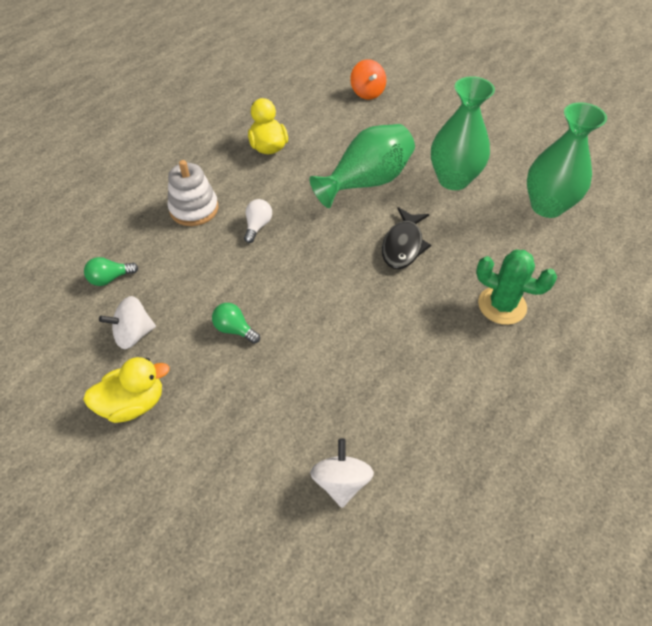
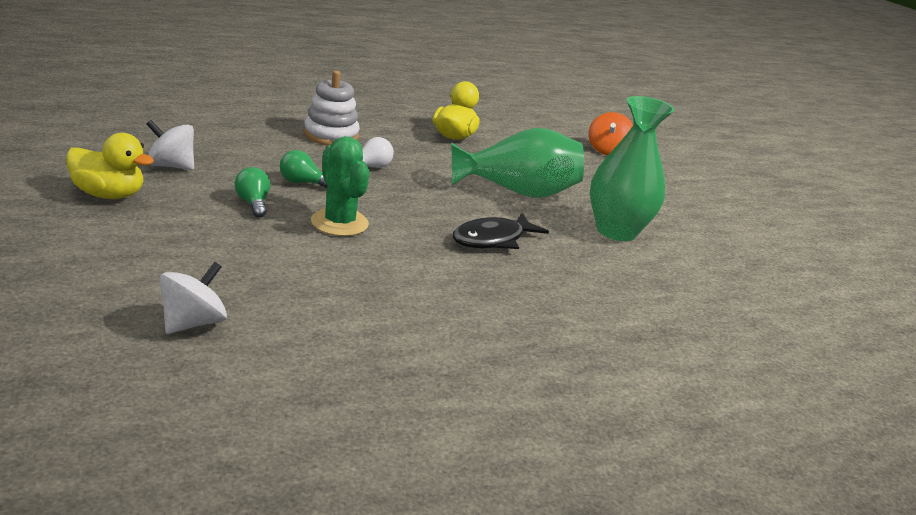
camera: 30 degrees right, 25 degrees down
(110, 278) = (203, 134): green light bulb -> green light bulb (302, 183)
(502, 305) = (538, 321): green cactus -> green cactus (339, 223)
(547, 206) = (702, 294): green vase -> none

